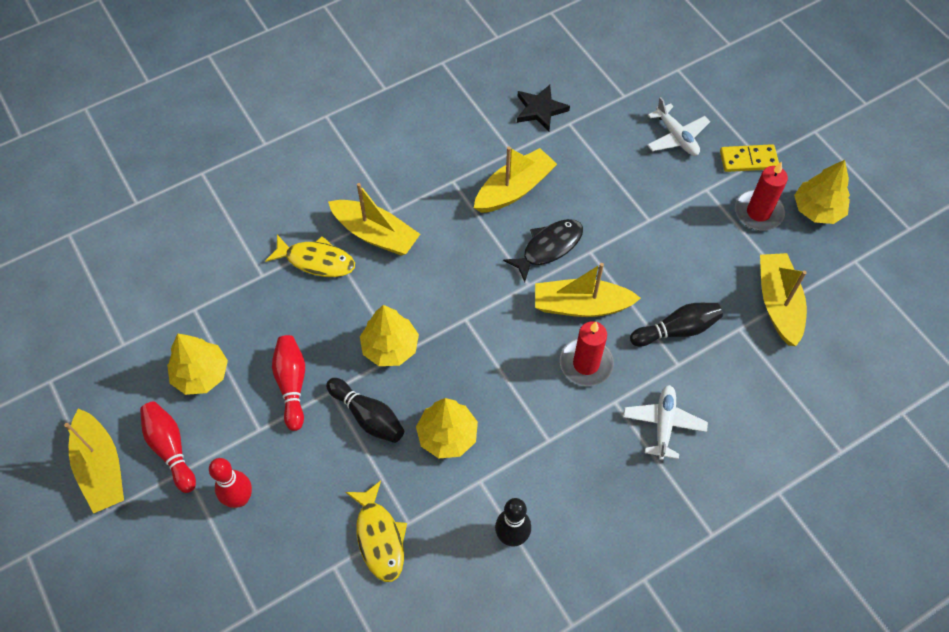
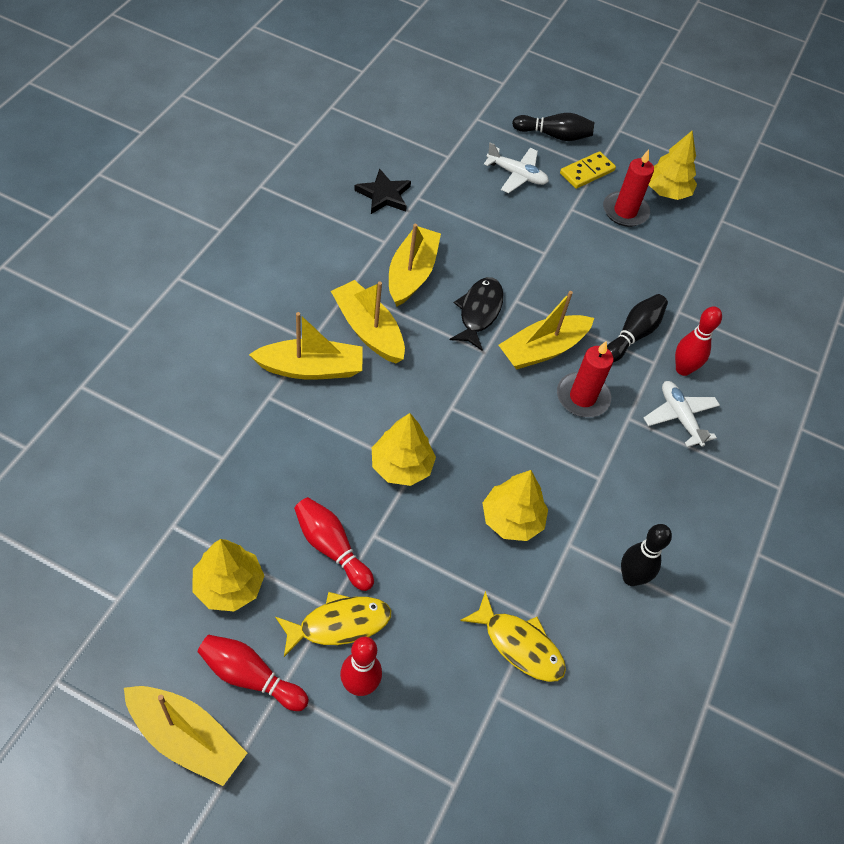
camera: 40 degrees left, 5 degrees down
(316, 261) = (270, 419): yellow fish -> yellow fish (339, 624)
(368, 416) = (427, 540): black bowling pin -> black bowling pin (554, 135)
(701, 383) = (683, 369): none -> red bowling pin
(778, 303) = (692, 278): yellow boat -> yellow boat (368, 330)

